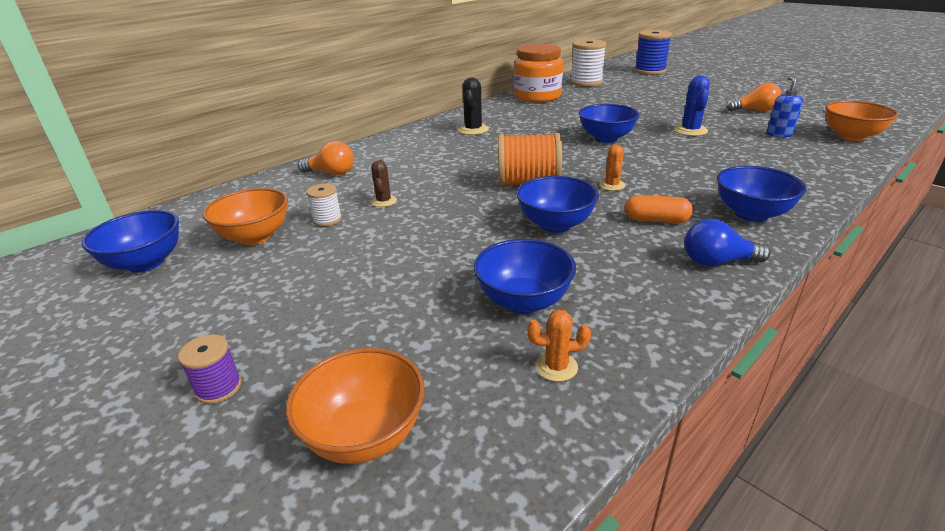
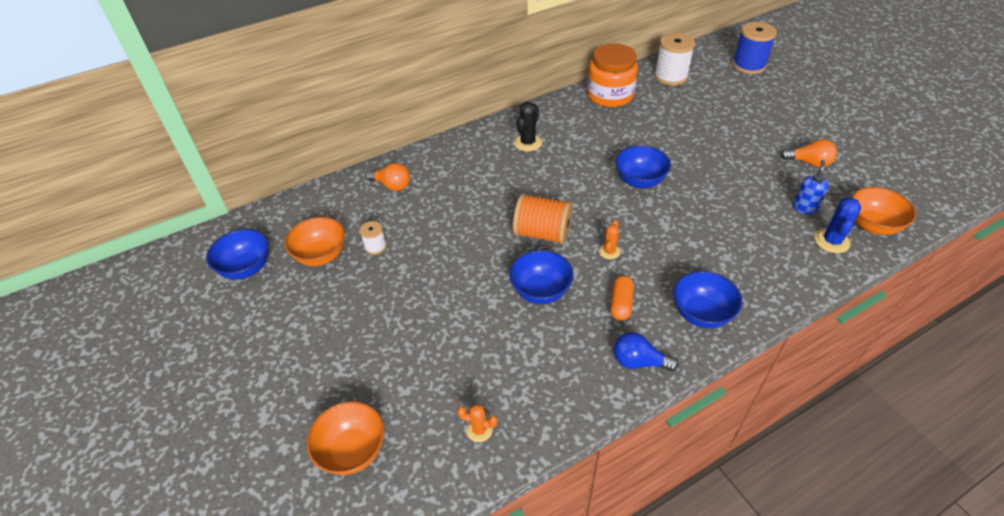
camera: 15 degrees right, 15 degrees up
(219, 388) = (280, 395): purple spool -> none
(383, 201) = (422, 232): brown cactus -> none
(523, 301) = (483, 367): blue bowl -> none
(656, 220) = (621, 304): orange capsule -> orange capsule turned 75 degrees clockwise
(690, 130) = (724, 184): blue cactus -> blue cactus (831, 241)

